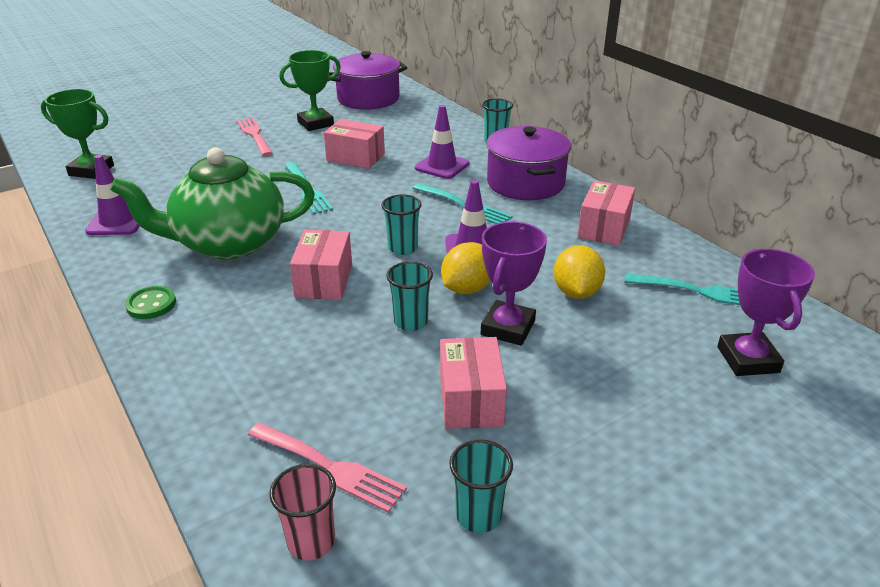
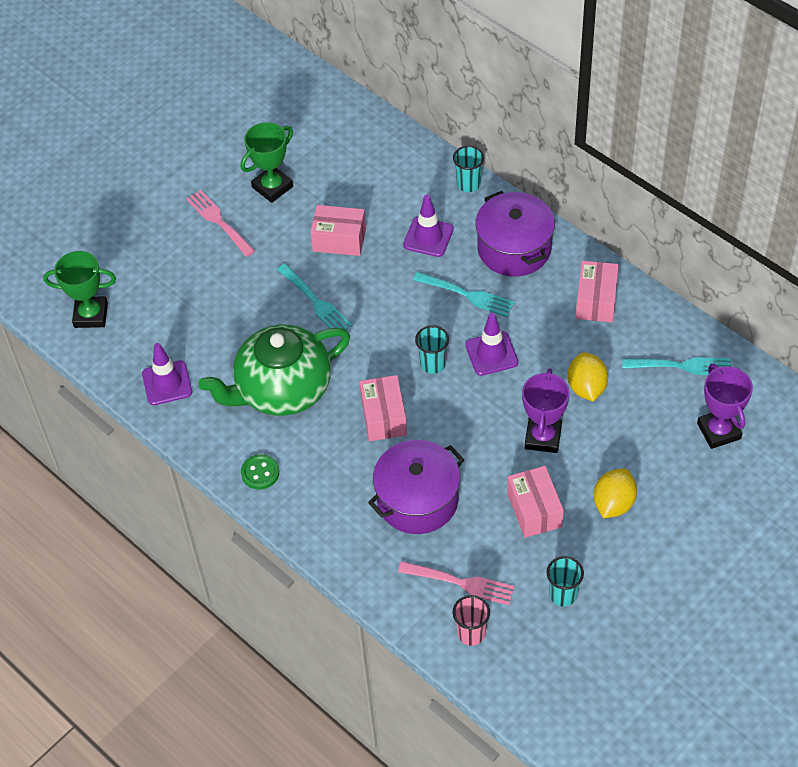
camera: 10 degrees left, 20 degrees up
(368, 98) = (307, 125): purple pot -> purple pot (417, 500)
(411, 322) = (469, 447): turquoise cup -> none
(467, 288) = (500, 401): yellow lemon -> yellow lemon (613, 503)

